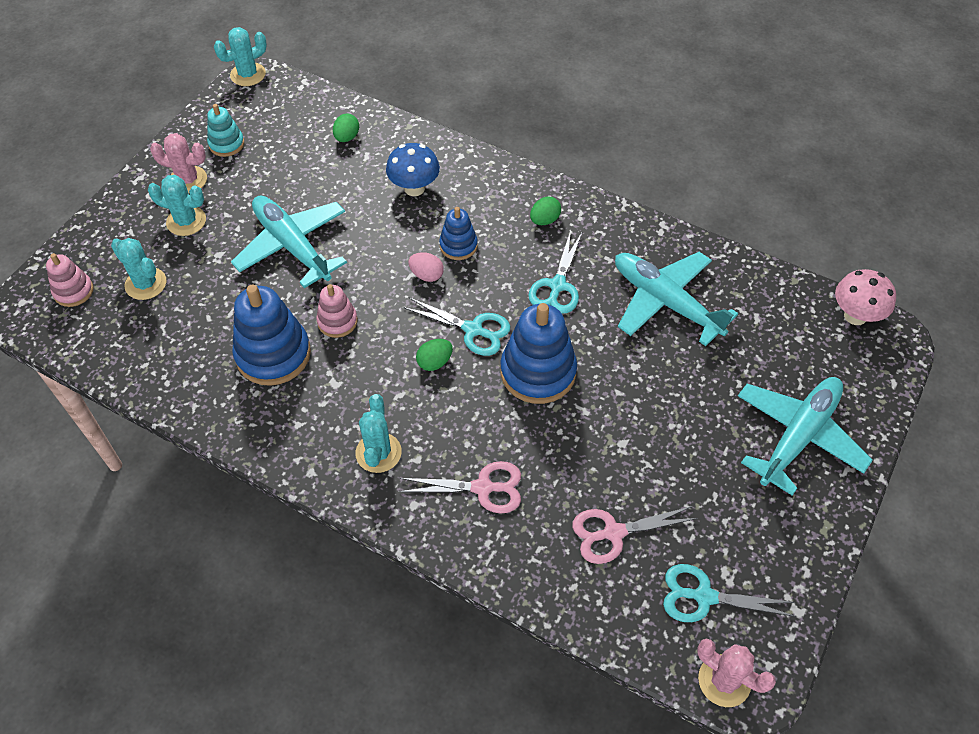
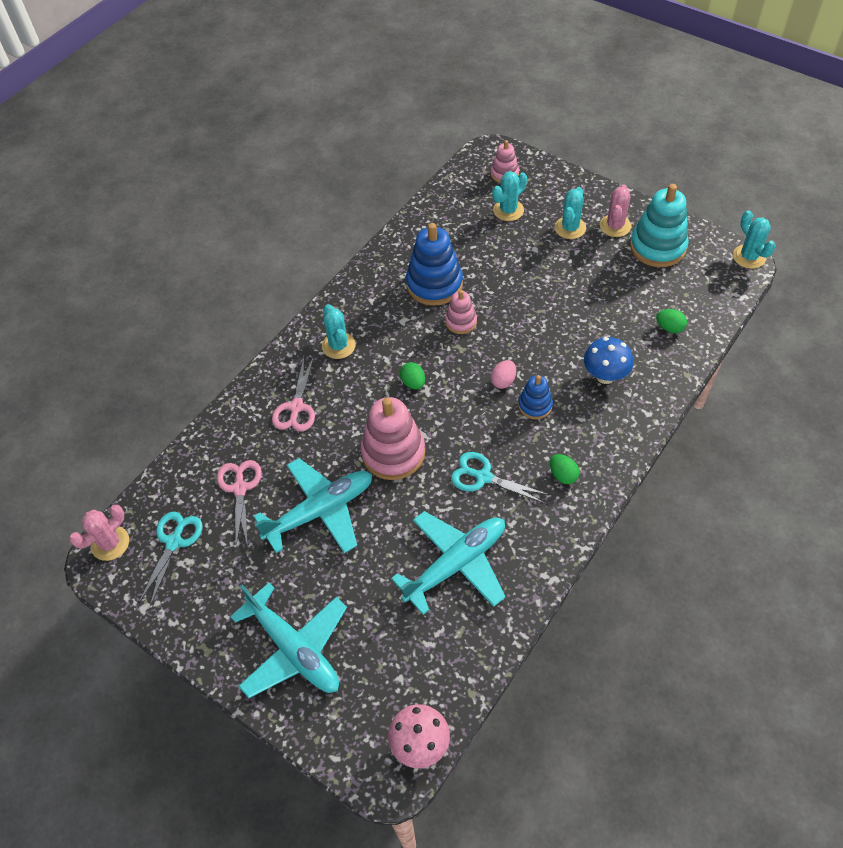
camera: 100 degrees right, 0 degrees up
(226, 144) = (657, 247): turquoise stacking toy -> turquoise stacking toy, size x1.83
(292, 246) = (540, 293): turquoise plane -> turquoise plane (320, 511)
(378, 453) = (338, 346): turquoise cactus -> turquoise cactus turned 60 degrees clockwise
(473, 330) = (442, 410): turquoise scissors -> none
(538, 372) = (393, 453): blue stacking toy -> pink stacking toy

